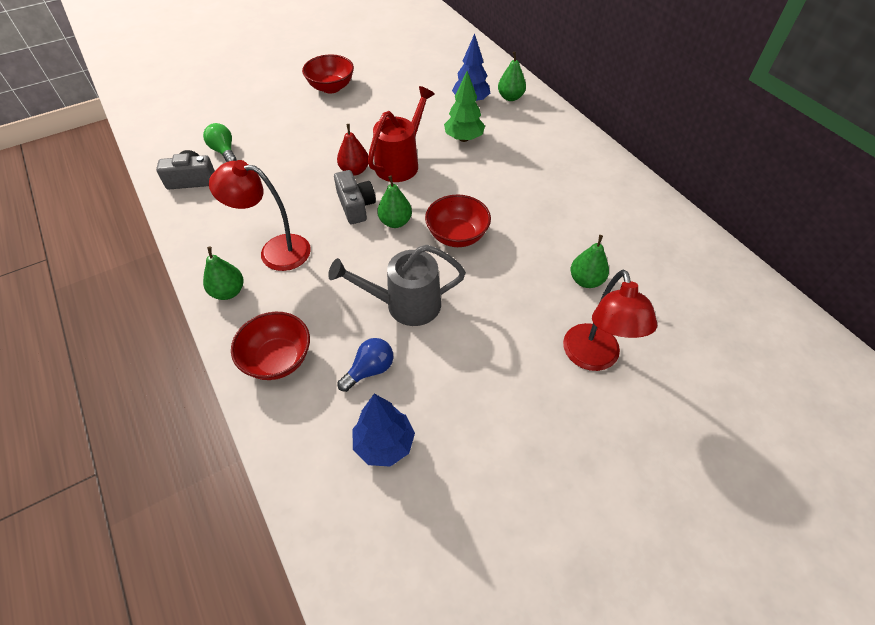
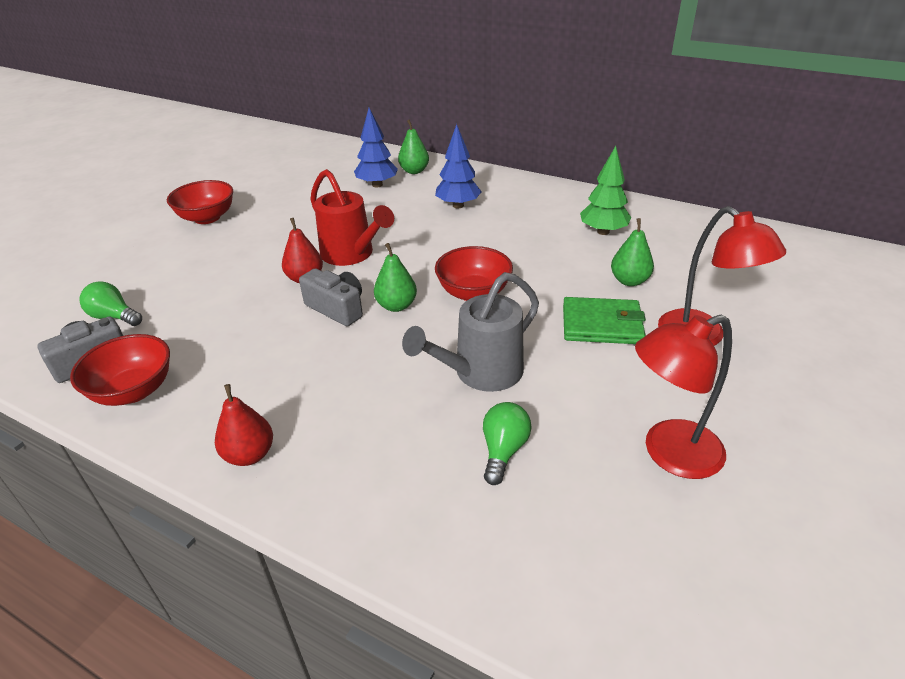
camera: 30 degrees left, 15 degrees down
(228, 292) = (249, 454): green pear -> red pear
(275, 251) = (275, 387): red lamp -> red lamp (669, 454)
(278, 359) = (383, 494): red bowl -> red bowl (134, 391)
(370, 370) = (503, 450): blue light bulb -> green light bulb
(384, 444) = (592, 514): blue tree -> blue tree (458, 205)
(401, 162) = (352, 254): red watering can -> red watering can turned 135 degrees clockwise
(464, 138) = (400, 215): green tree -> green tree (603, 232)
(526, 309) = (602, 324): none -> green wallet

